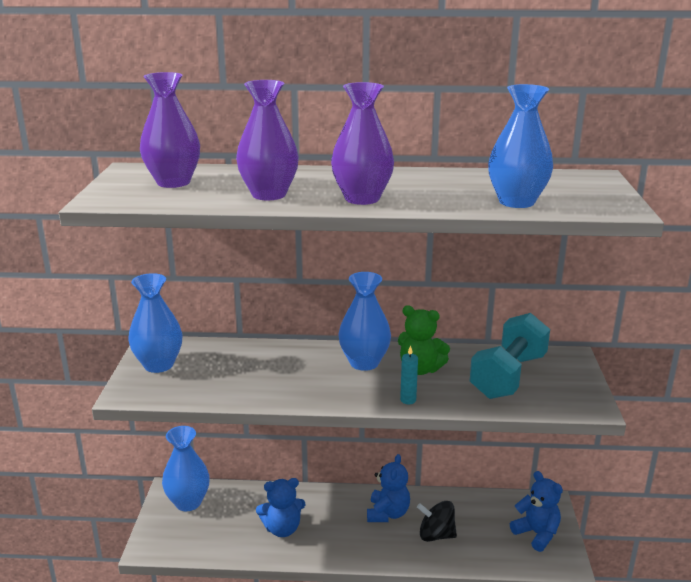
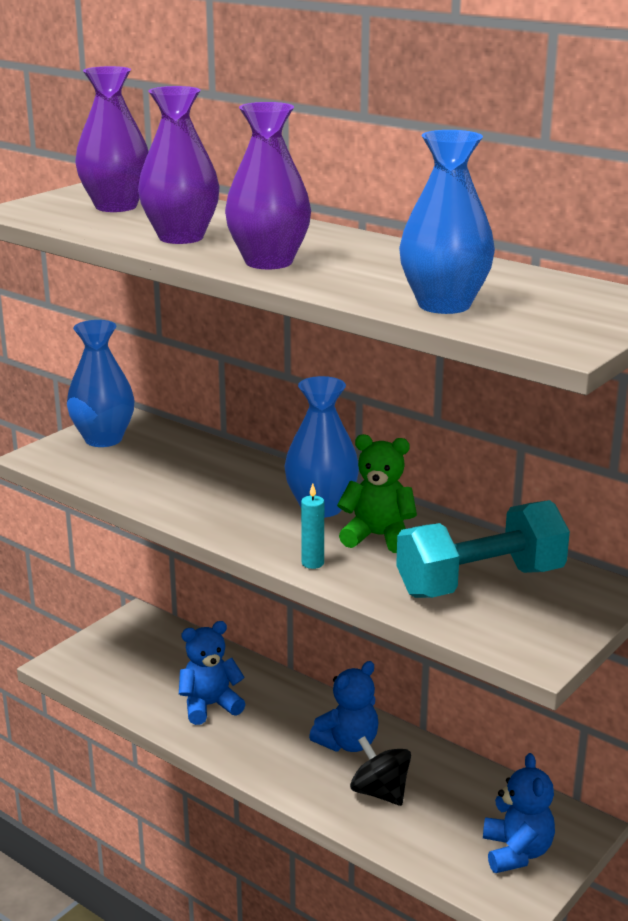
camera: 35 degrees right, 0 degrees up
(188, 502) = (142, 637): blue vase -> none
(282, 529) = (210, 706): blue teddy bear -> blue teddy bear turned 135 degrees clockwise
(420, 369) = (378, 537): green teddy bear -> green teddy bear turned 135 degrees clockwise

